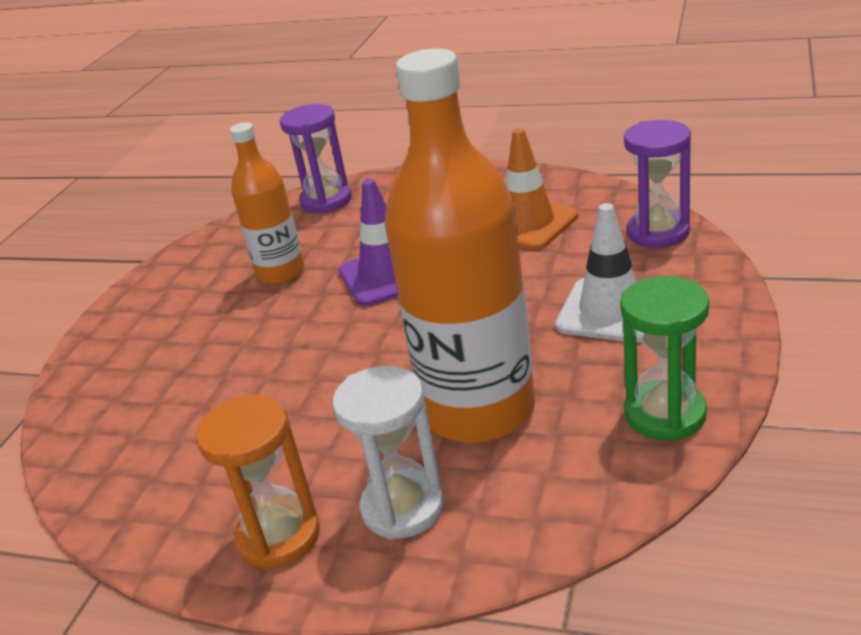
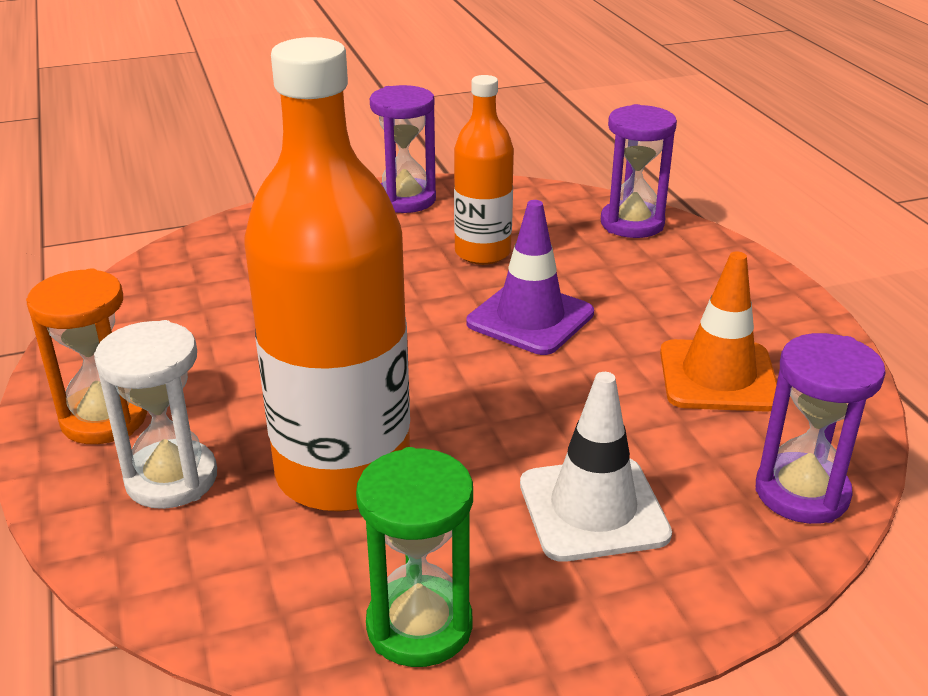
camera: 50 degrees right, 0 degrees up
(158, 289) = (405, 200): none -> purple hourglass

